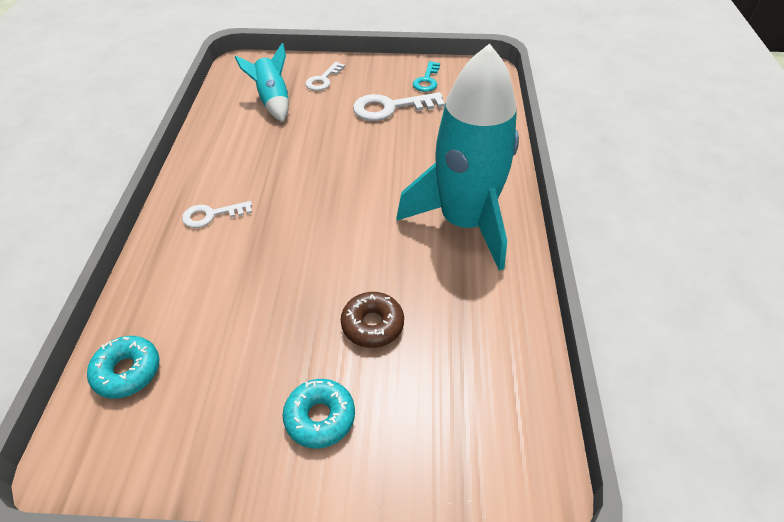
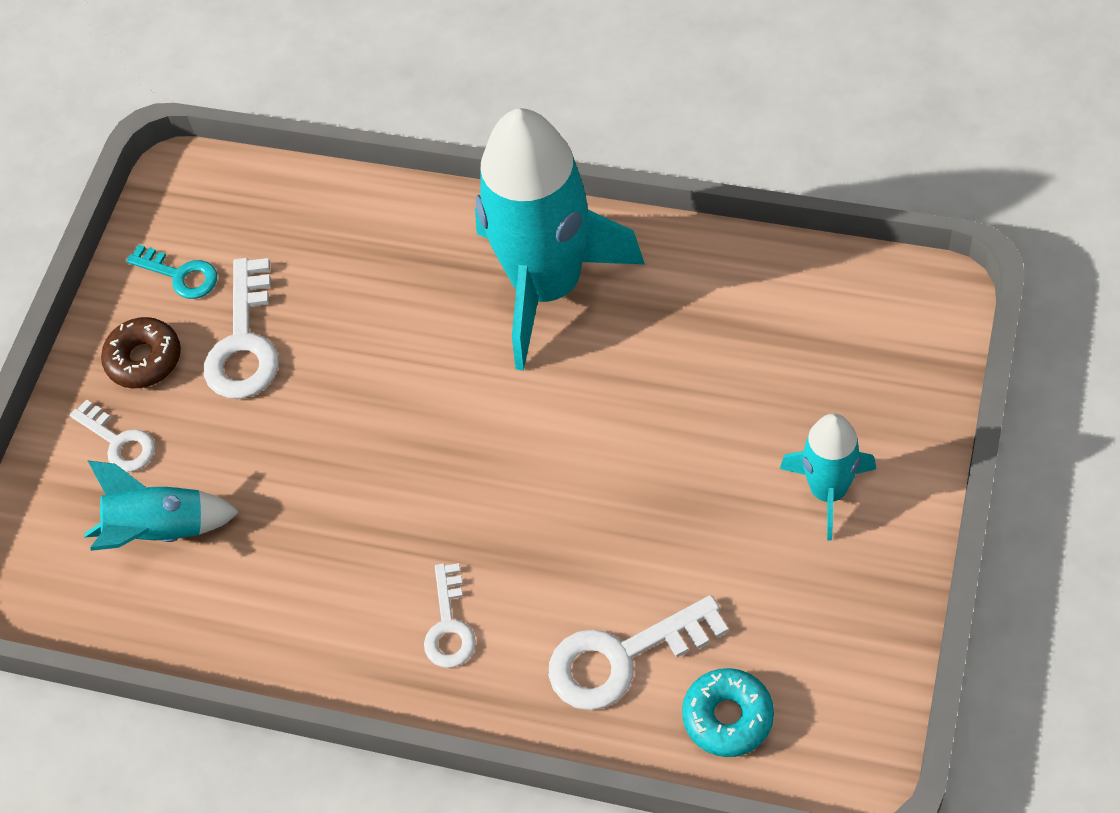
camera: 70 degrees left, 10 degrees up
(181, 302) = (622, 657): none -> white key
(320, 417) = (828, 491): turquoise donut -> turquoise rocket
(372, 325) = (705, 421): brown donut -> brown donut (144, 359)

